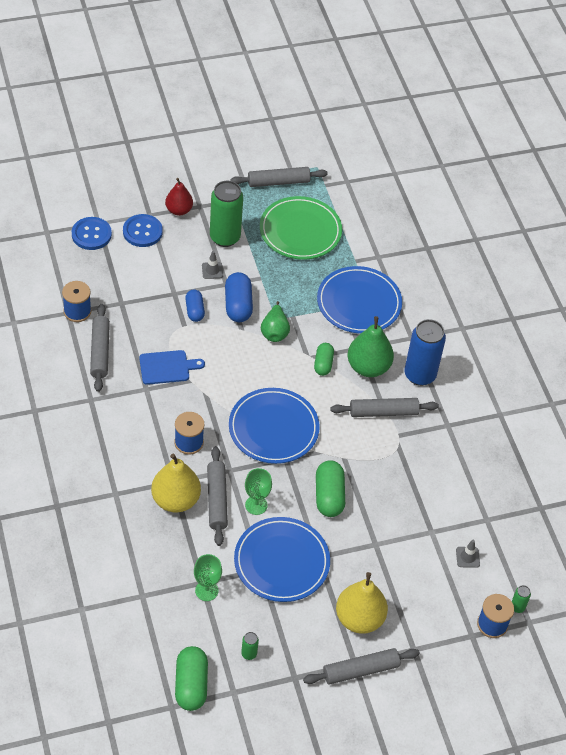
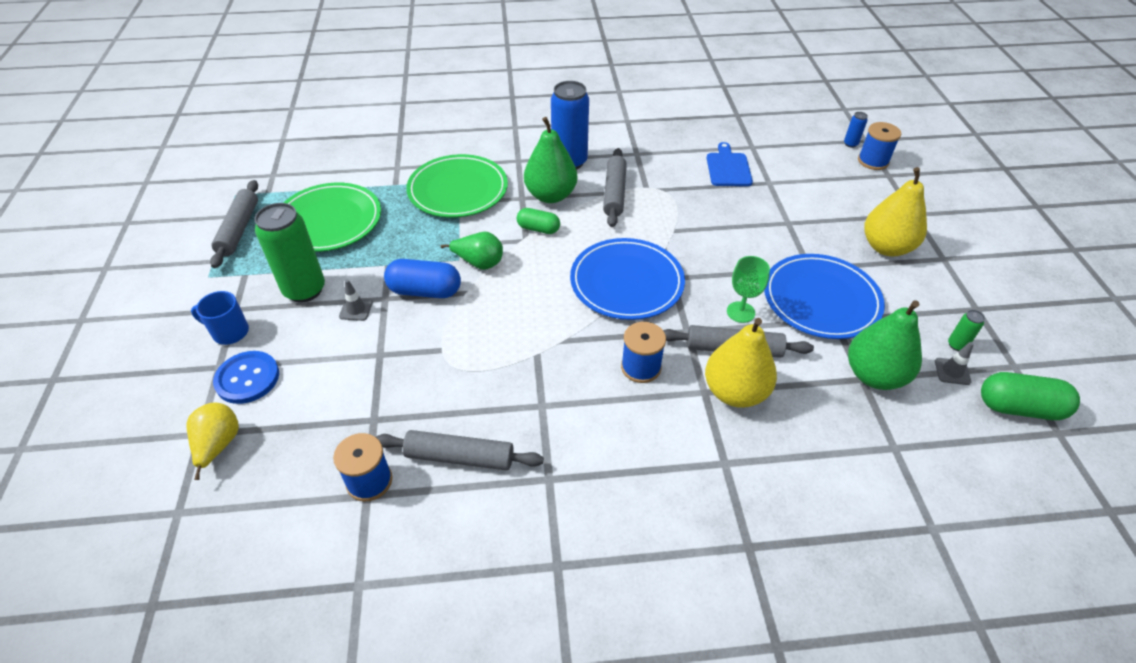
camera: 75 degrees left, 5 degrees down
(91, 234) = (218, 445): blue button -> yellow pear
(167, 367) = (509, 377): blue cutting board -> blue cutting board (728, 168)
(179, 210) = (229, 332): red pear -> blue mug
(194, 310) = (418, 335): blue capsule -> none
(206, 590) = (874, 375): green goblet -> green pear
(329, 496) = (726, 249): green capsule -> none
(359, 303) = (458, 190): blue plate -> green plate
(360, 670) = (951, 255): grey rolling pin -> none
(467, 557) = (798, 164): grey traffic cone -> grey traffic cone (952, 371)
(517, 607) = (850, 144): green can -> blue can

